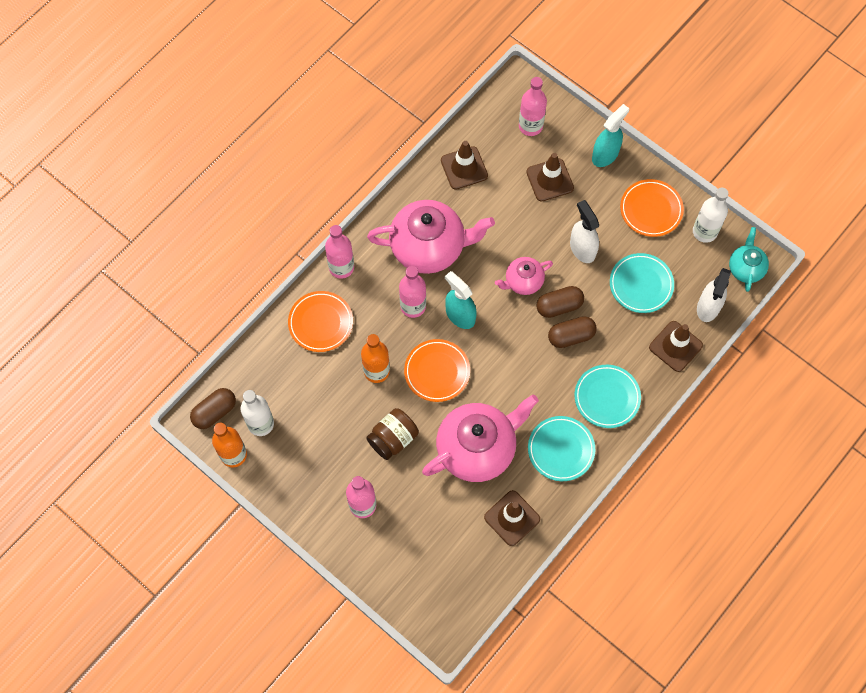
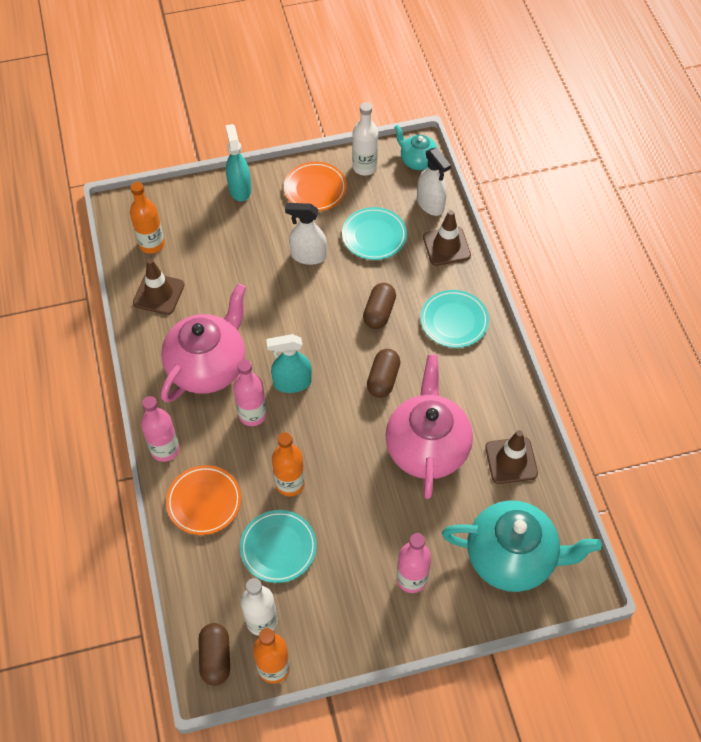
camera: 55 degrees left, 10 degrees down
(393, 439) = (366, 511): brown jar -> none
(430, 567) = (512, 558): none -> turquoise teapot
(437, 372) = (330, 434): orange plate -> none
(503, 130) = (152, 244): none -> orange bottle
(523, 281) = (301, 316): pink teapot -> none
(530, 126) = (166, 223): pink bottle -> none
(550, 180) = (227, 240): brown traffic cone -> none
(559, 306) = (345, 304): brown capsule -> brown capsule (383, 379)
(561, 449) = (475, 383): turquoise plate -> turquoise plate (278, 548)

